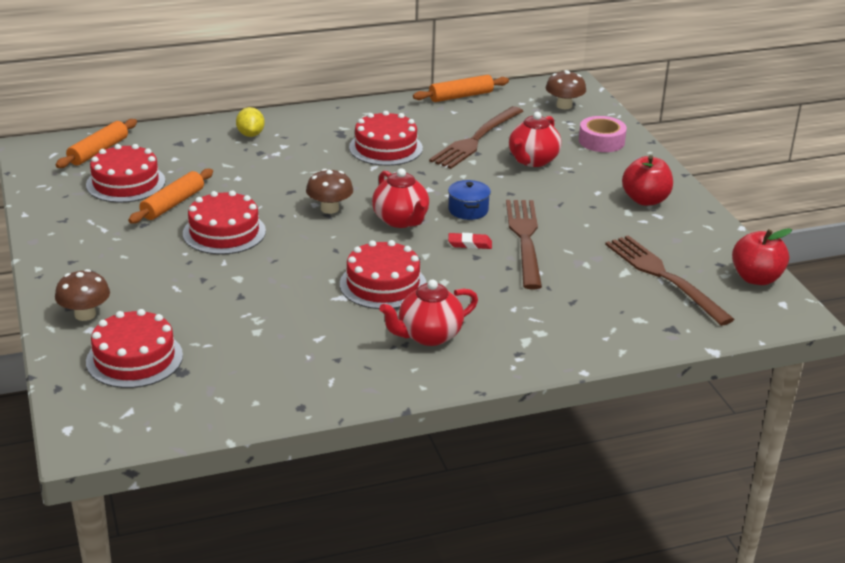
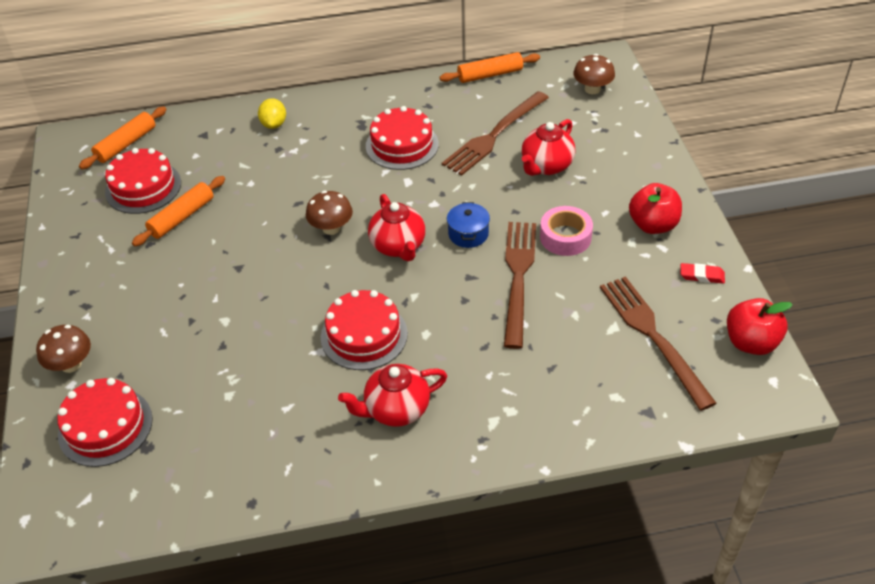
camera: 10 degrees right, 15 degrees up
(224, 232) = (223, 257): red cake -> none
(470, 244) = (461, 282): red eraser -> red eraser (702, 276)
(601, 141) = (622, 140): pink tape -> pink tape (565, 237)

